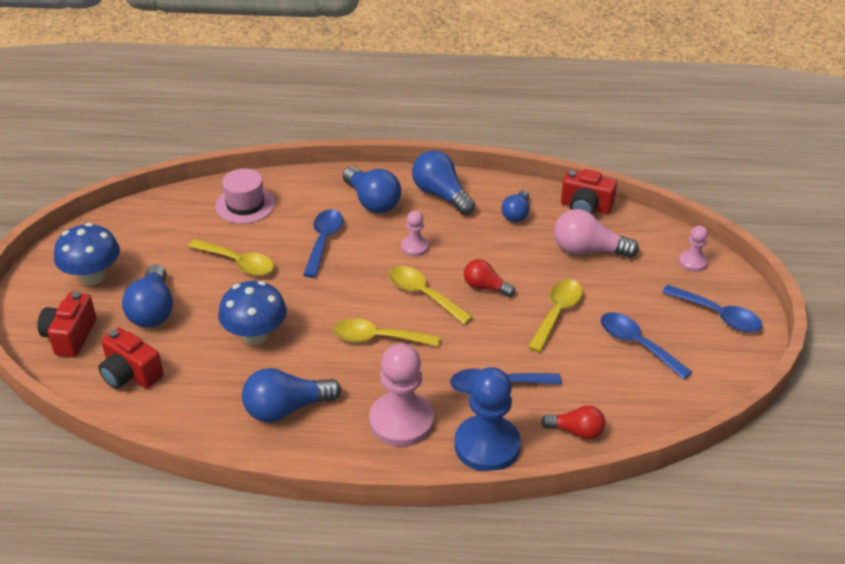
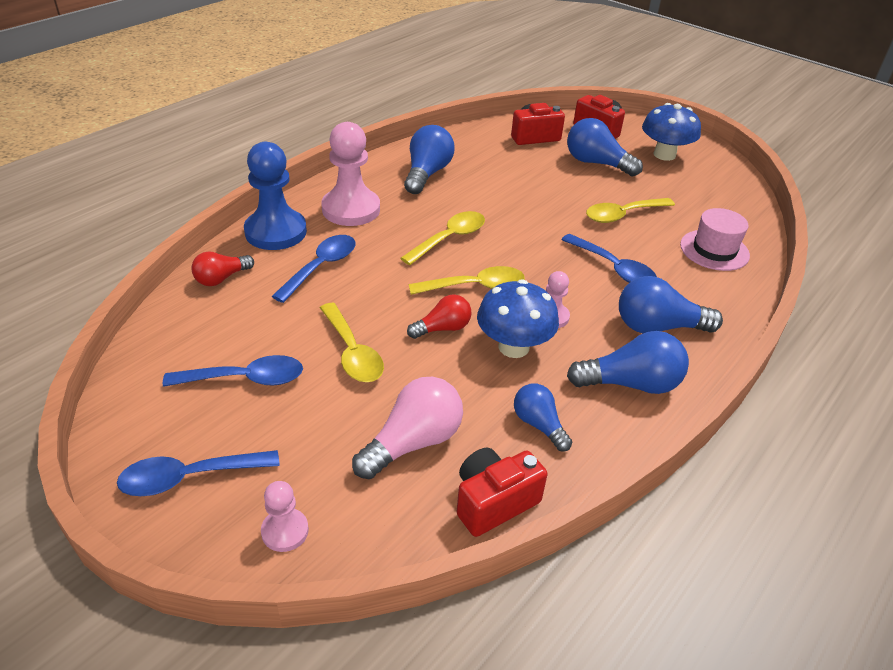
camera: 125 degrees right, 0 degrees up
(255, 335) = (519, 190): blue mushroom -> blue mushroom (513, 347)

